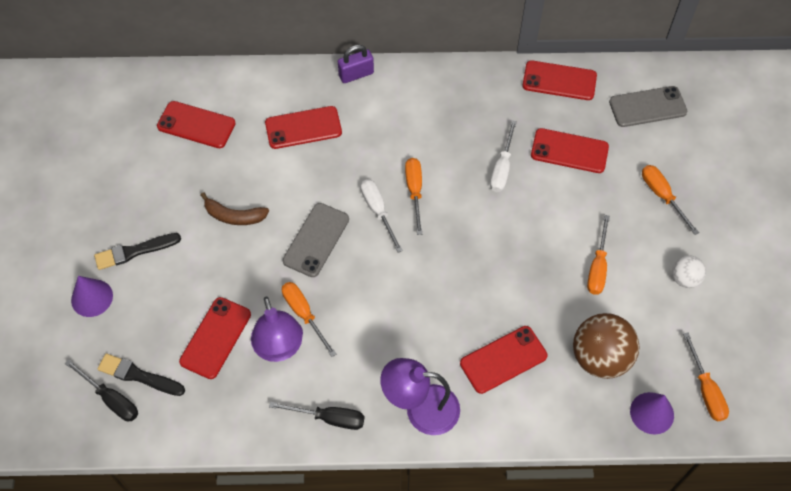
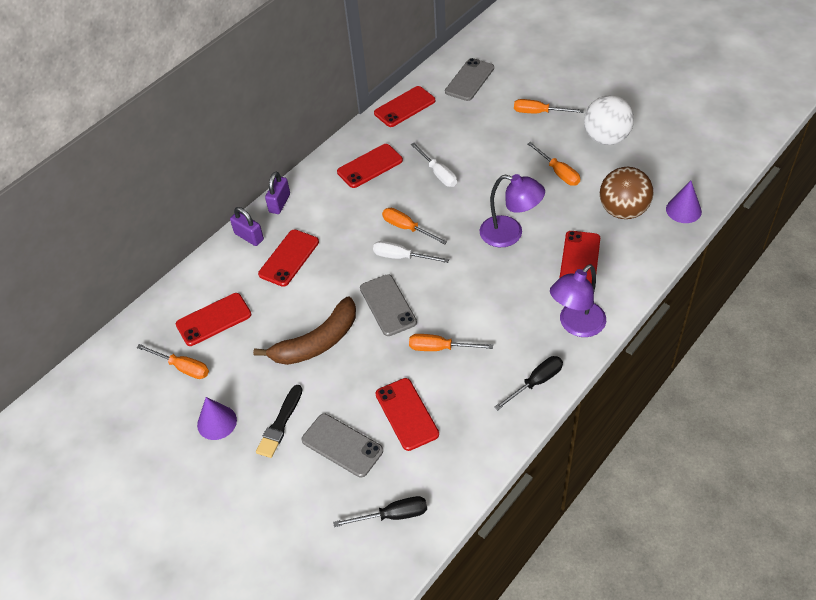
camera: 45 degrees left, 10 degrees down
(92, 298) = (291, 477): purple cone -> purple cone (217, 422)
(138, 376) = (390, 484): black brush -> none
(148, 312) = (342, 445): none -> grey phone
(234, 216) = (317, 342): brown banana -> brown banana, size x1.67
(279, 348) = (453, 379): purple lamp -> purple lamp (510, 234)
(300, 81) = (249, 237): none -> purple padlock
(569, 151) = (461, 134): red phone -> red phone (370, 166)
(684, 278) = (606, 138): white ball -> white ball, size x1.88
(705, 390) = (690, 176): orange screwdriver -> orange screwdriver (182, 367)

